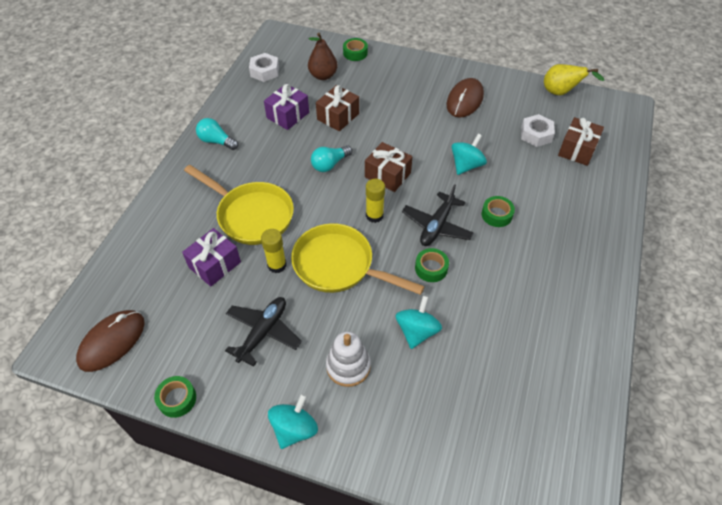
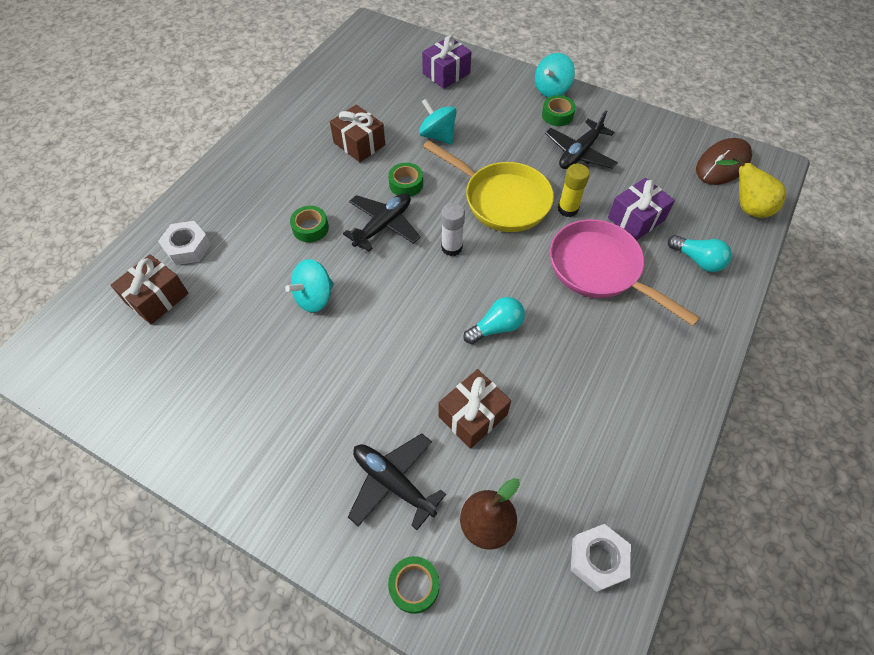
camera: 170 degrees left, 5 degrees up
(177, 399) = (649, 118): green tape -> green tape (557, 115)
(216, 141) = (663, 395): turquoise light bulb -> turquoise light bulb (697, 260)
(251, 215) = (600, 270): yellow pan -> pink pan
(288, 115) = (554, 432): purple gift -> purple gift (446, 73)
(348, 366) = (504, 120): white stacking toy -> none
(374, 215) = (451, 247): yellow glue stick -> white glue stick
(377, 84) = (393, 483): none -> black plane
(387, 175) = (422, 299): brown gift -> brown gift (359, 144)
(417, 331) = (437, 136): turquoise spinning top -> turquoise spinning top turned 105 degrees clockwise
(465, 100) = (261, 417): brown mouse -> none
(536, 134) = (194, 331): white nut -> white nut (187, 247)
(561, 93) = (101, 406): yellow pear -> yellow pear (746, 207)

